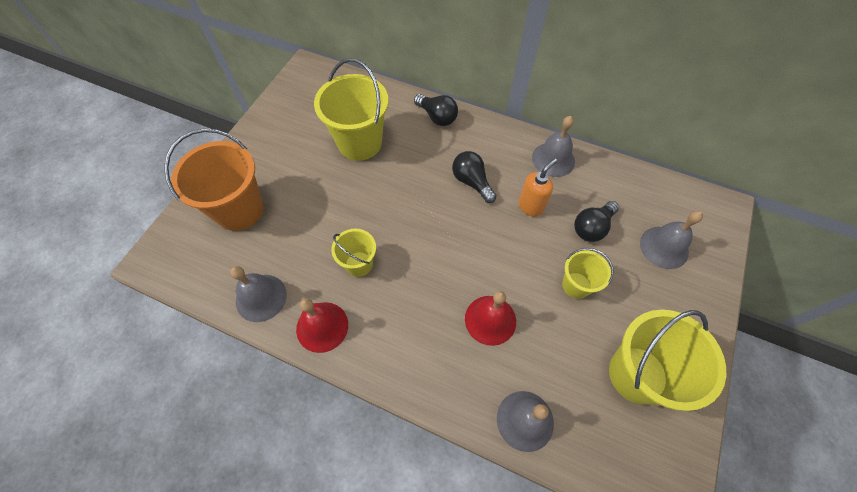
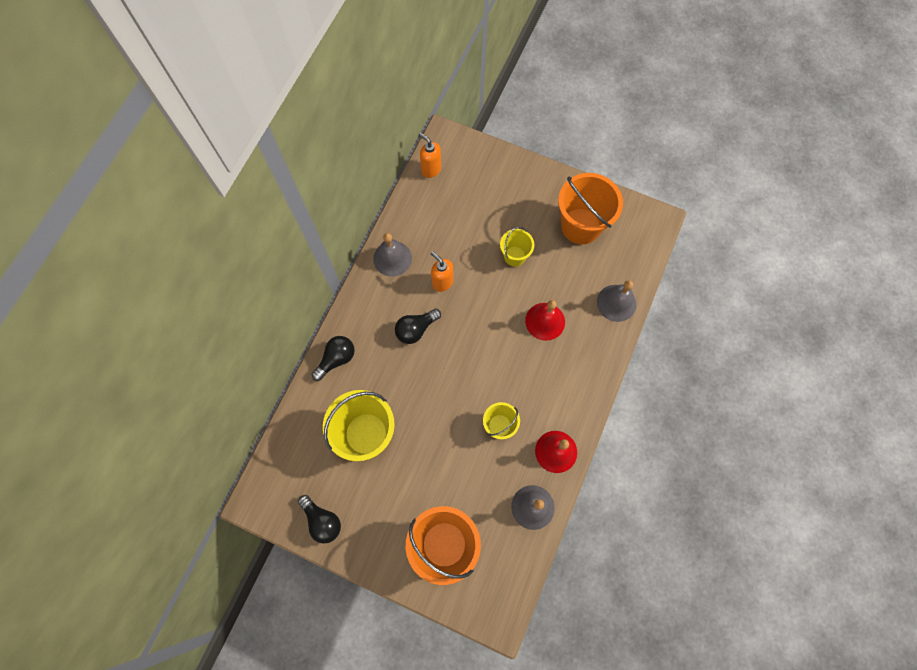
camera: 90 degrees left, 10 degrees up
(592, 227) = (463, 237): black light bulb -> black light bulb (322, 521)
(637, 374) = (580, 226): yellow bucket -> orange bucket
(664, 247) = (480, 188): grey bell -> none
(675, 194) = (431, 169): none -> orange soap dispenser

